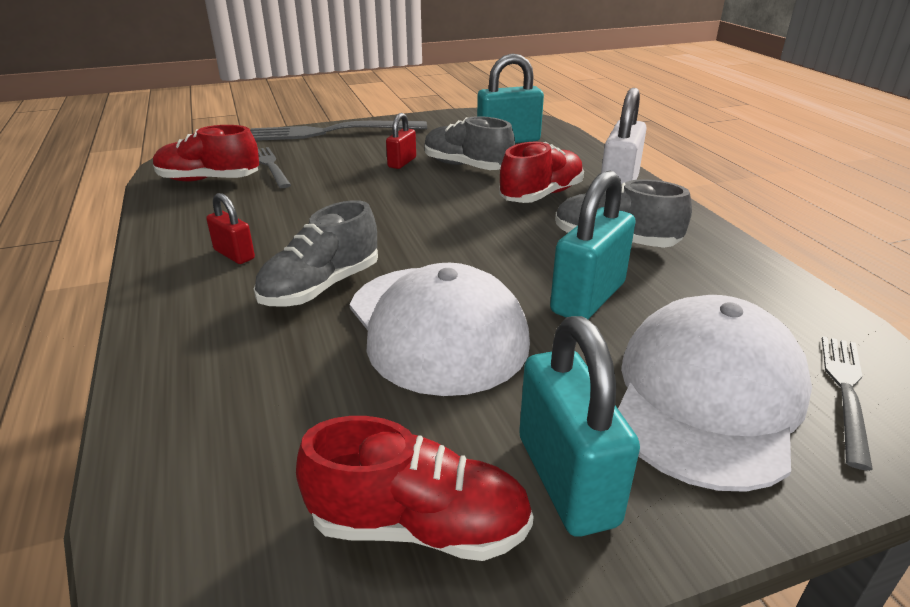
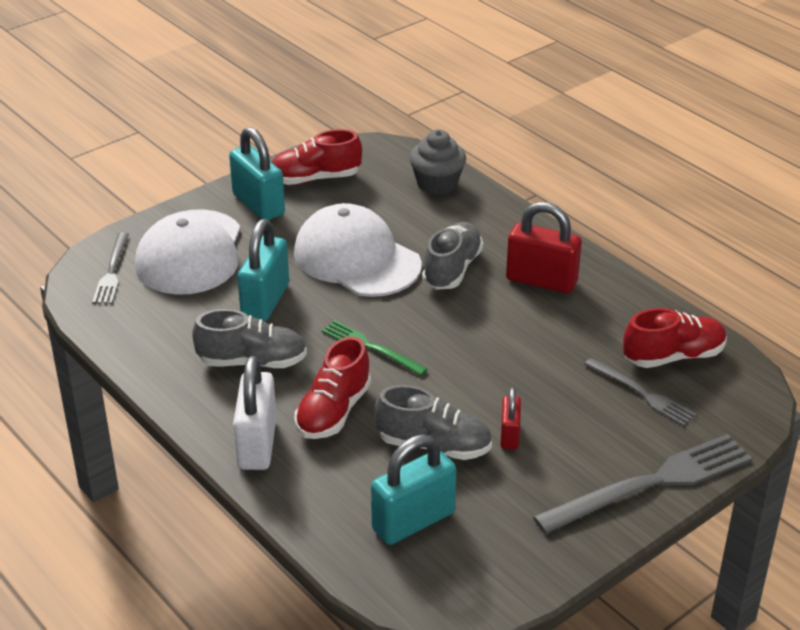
camera: 160 degrees right, 5 degrees up
(193, 438) = (437, 184): none -> grey cupcake
(234, 254) = (541, 281): red padlock -> red padlock, size x1.81
(479, 231) = (370, 347): none -> green fork

